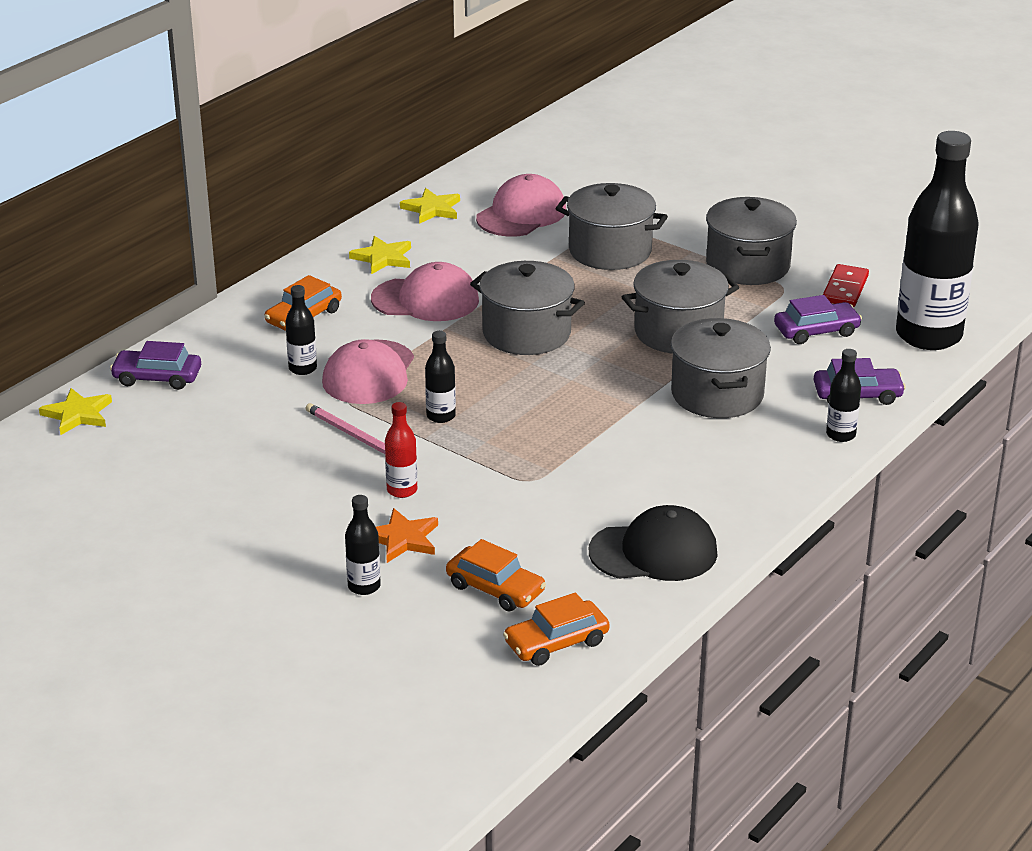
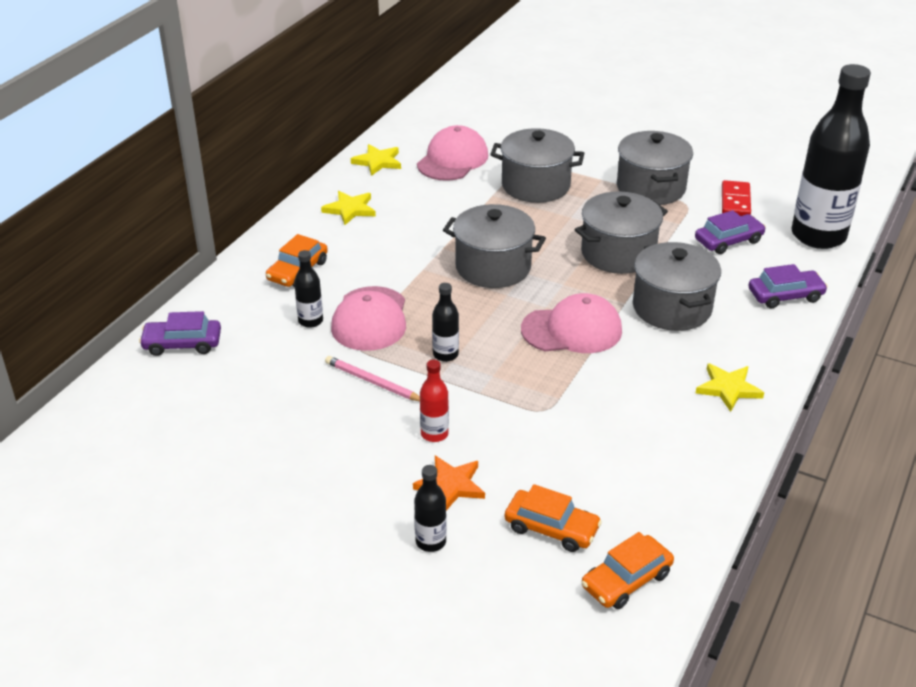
camera: 10 degrees left, 5 degrees up
(78, 414) = (117, 389): yellow star -> yellow star (728, 388)
(425, 300) = (398, 244): pink cap -> pink cap (572, 330)
(654, 552) = (677, 471): black cap -> none
(840, 435) = (788, 335): black bottle -> none

